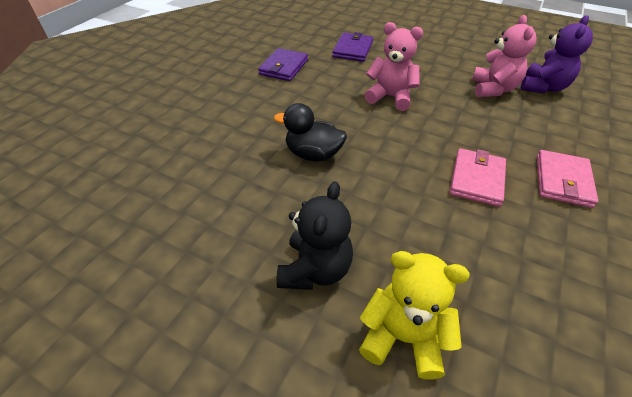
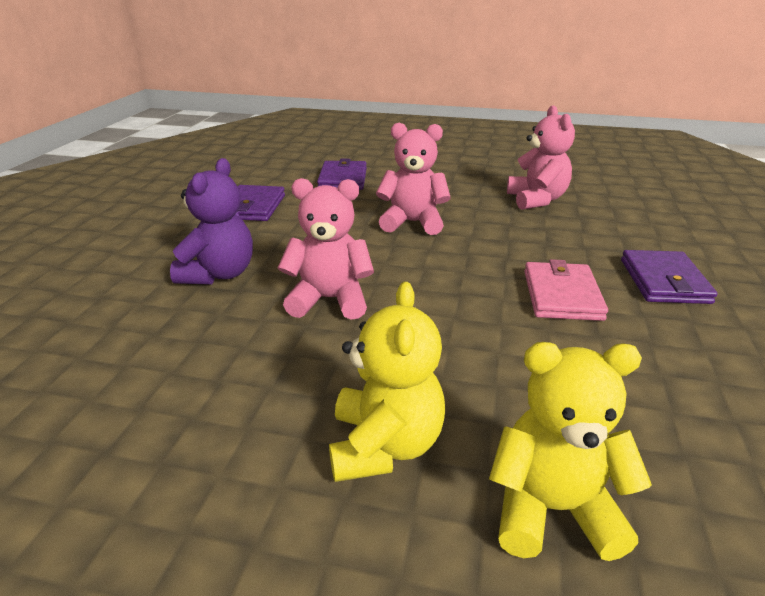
camera: 15 degrees left, 15 degrees down
(313, 154) = (329, 300): black duck -> pink teddy bear
(315, 269) = (384, 445): black teddy bear -> yellow teddy bear
(543, 87) = (592, 192): purple teddy bear -> purple teddy bear (219, 274)
(562, 181) = (664, 281): pink wallet -> purple wallet

